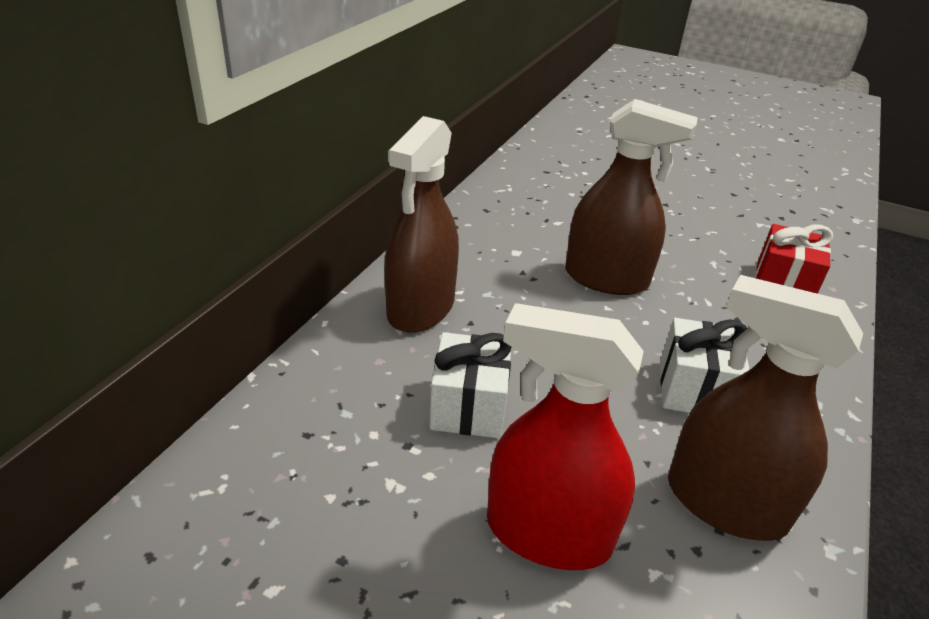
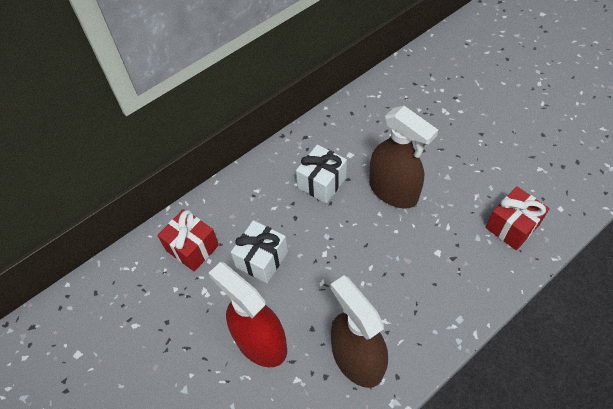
camera: 30 degrees right, 20 degrees up
(331, 422) = (192, 248): none -> red gift
(421, 308) = (270, 185): brown spray bottle -> none
(694, 389) = (391, 286): white gift -> white gift (322, 182)

